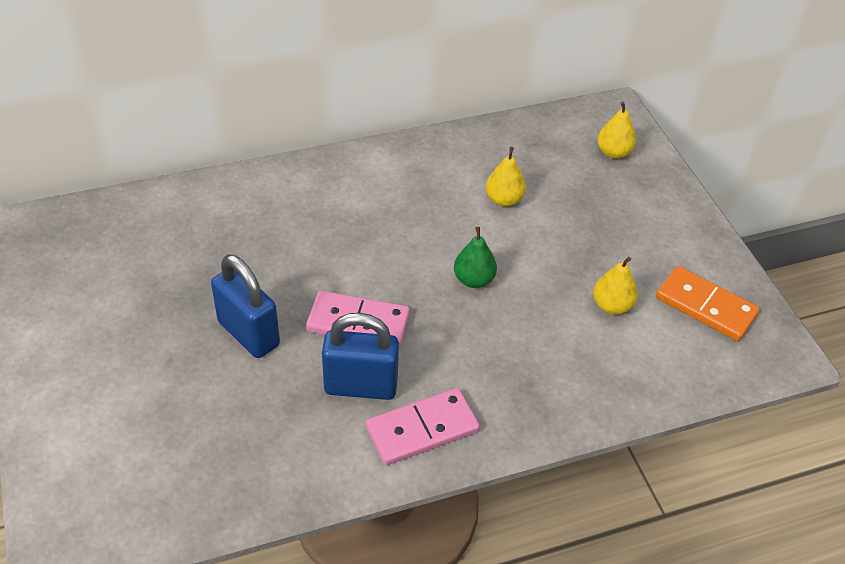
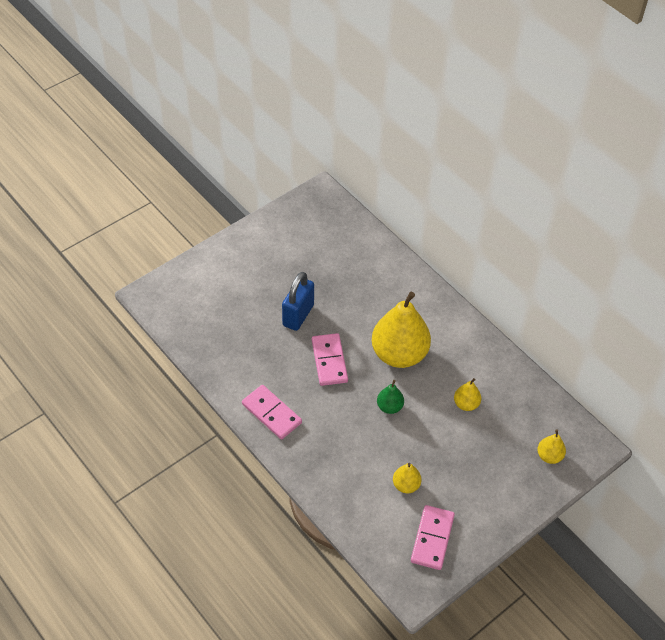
camera: 70 degrees right, 5 degrees up
(361, 386) = (287, 377): blue padlock -> none
(387, 239) = (399, 354): none -> yellow pear
(705, 306) = (432, 539): orange domino -> pink domino

